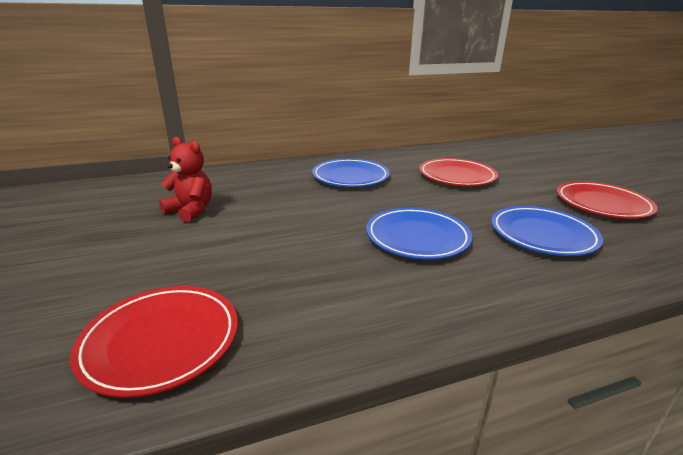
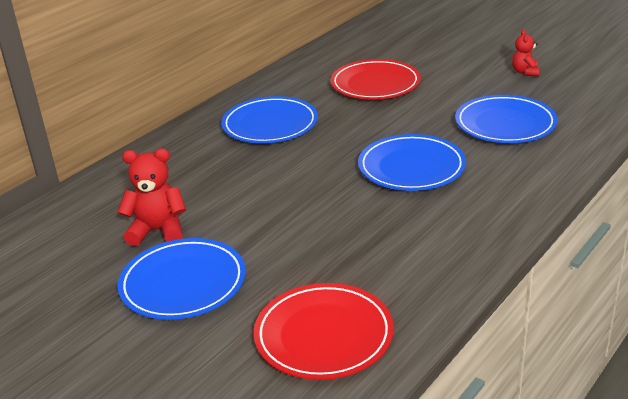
camera: 30 degrees left, 5 degrees up
(147, 249) = (183, 284): none -> blue plate
(602, 204) = (525, 72): red plate -> red teddy bear

